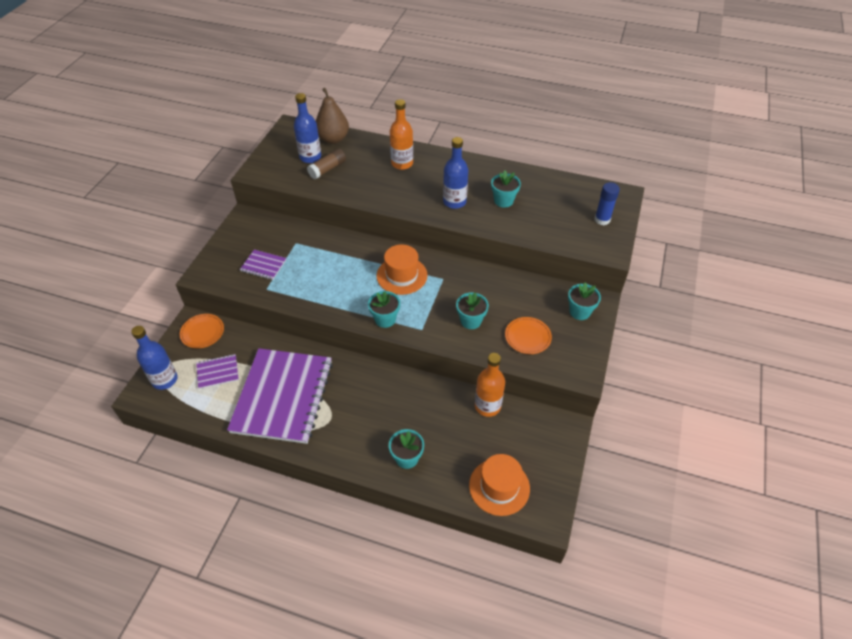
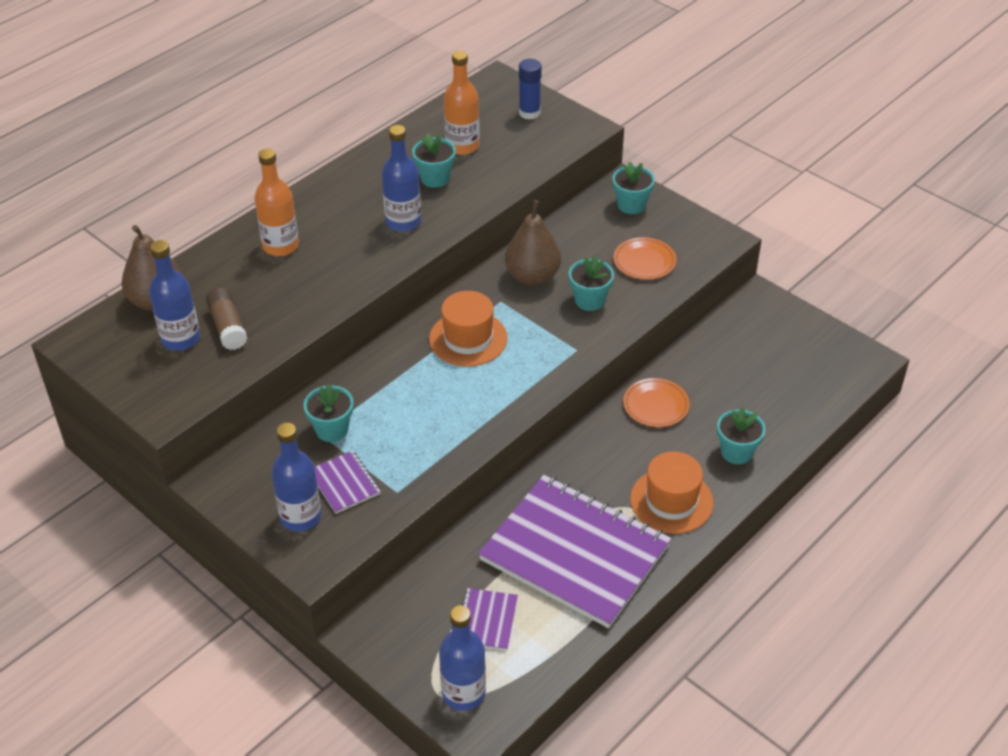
camera: 65 degrees left, 5 degrees down
(202, 332) = (393, 624): orange plate -> orange plate (656, 405)
(233, 258) = (300, 517): none -> blue bottle
(263, 265) = (344, 483): purple notebook -> purple notebook turned 75 degrees counterclockwise
(385, 319) = (538, 379): turquoise flower pot -> turquoise flower pot (332, 430)
(474, 286) = (532, 276): none -> brown pear
(487, 406) = (697, 353): orange bottle -> orange bottle (462, 146)
(499, 487) = (812, 384): orange hat -> orange hat (671, 501)

